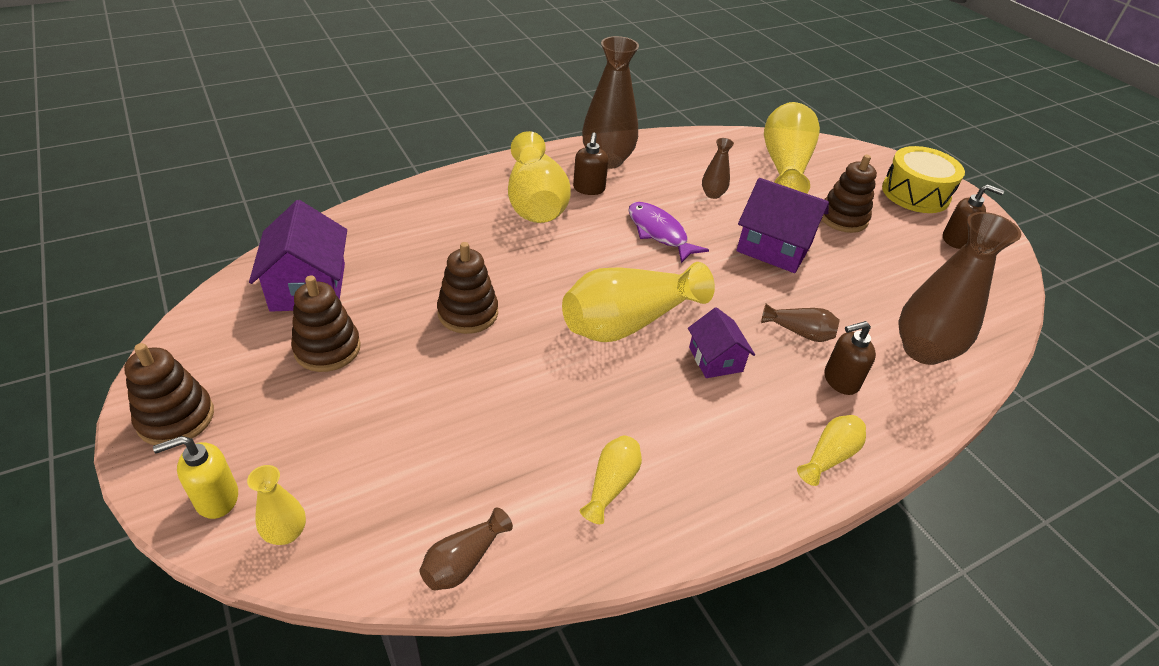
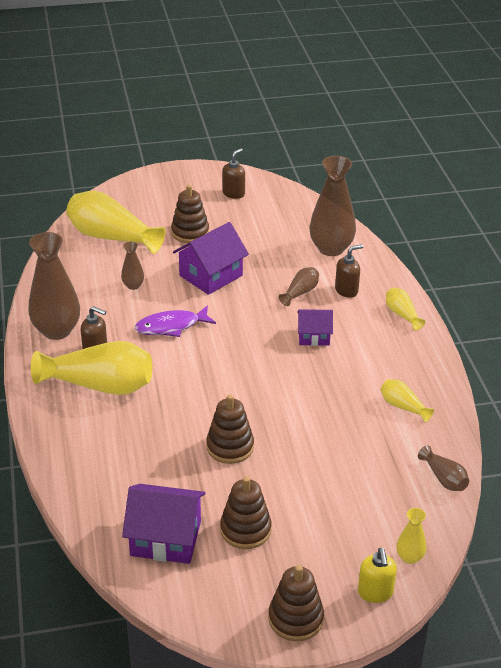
camera: 70 degrees left, 5 degrees down
(628, 322) = (266, 367): yellow vase -> none
(840, 381) = (346, 290): brown soap dispenser -> brown soap dispenser turned 120 degrees counterclockwise
(915, 193) = (175, 189): yellow drum -> none

